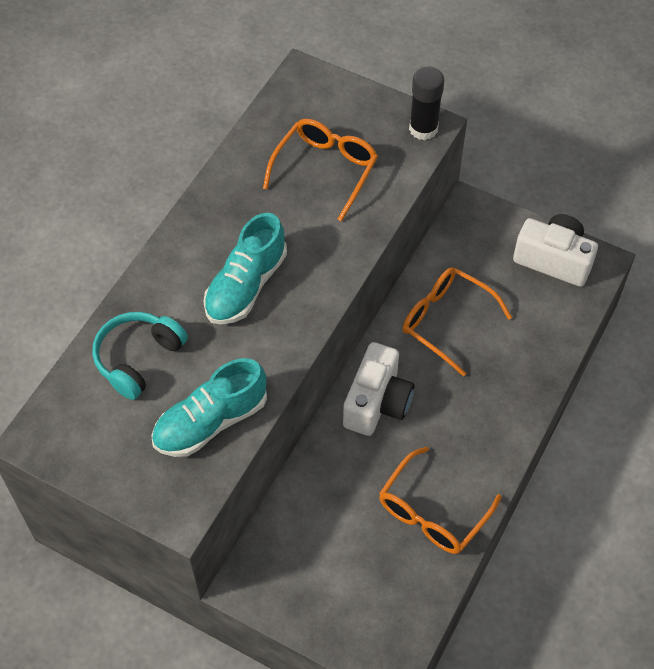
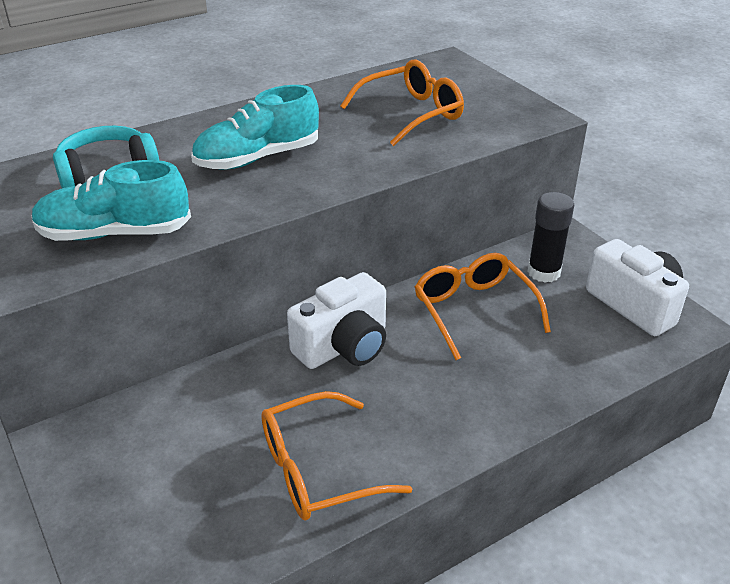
camera: 30 degrees right, 20 degrees down
(423, 129) = (534, 115): black glue stick -> black glue stick (544, 272)

